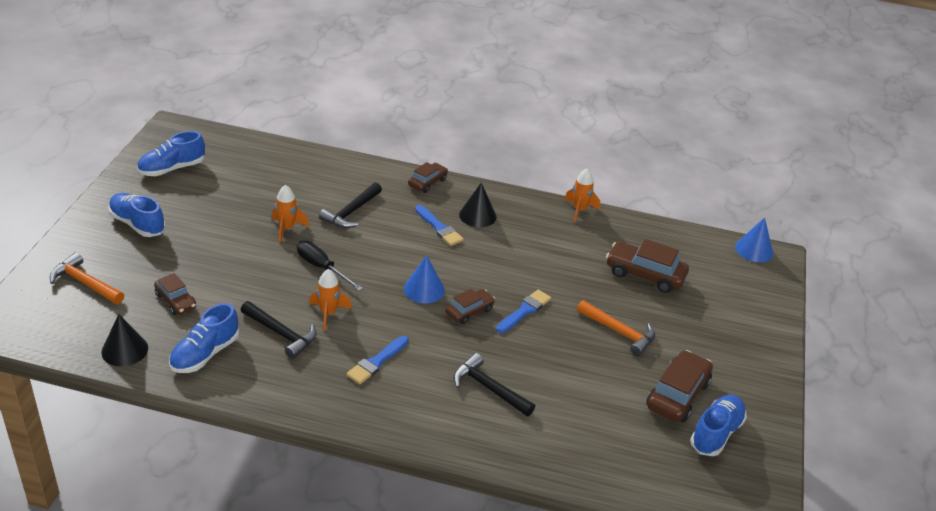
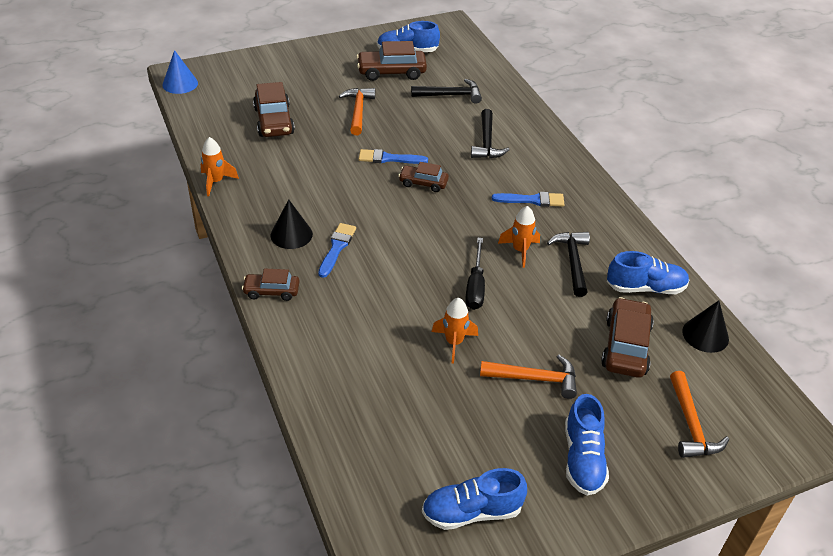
camera: 125 degrees left, 5 degrees up
(172, 169) = (472, 512): blue shoe -> blue shoe turned 150 degrees clockwise
(176, 301) = (625, 346): brown car -> brown car, size x1.64
(213, 243) = (535, 378): none -> orange hammer
(351, 212) = (379, 315): black hammer -> black hammer (451, 95)
(424, 289) = (428, 217): blue cone -> none

